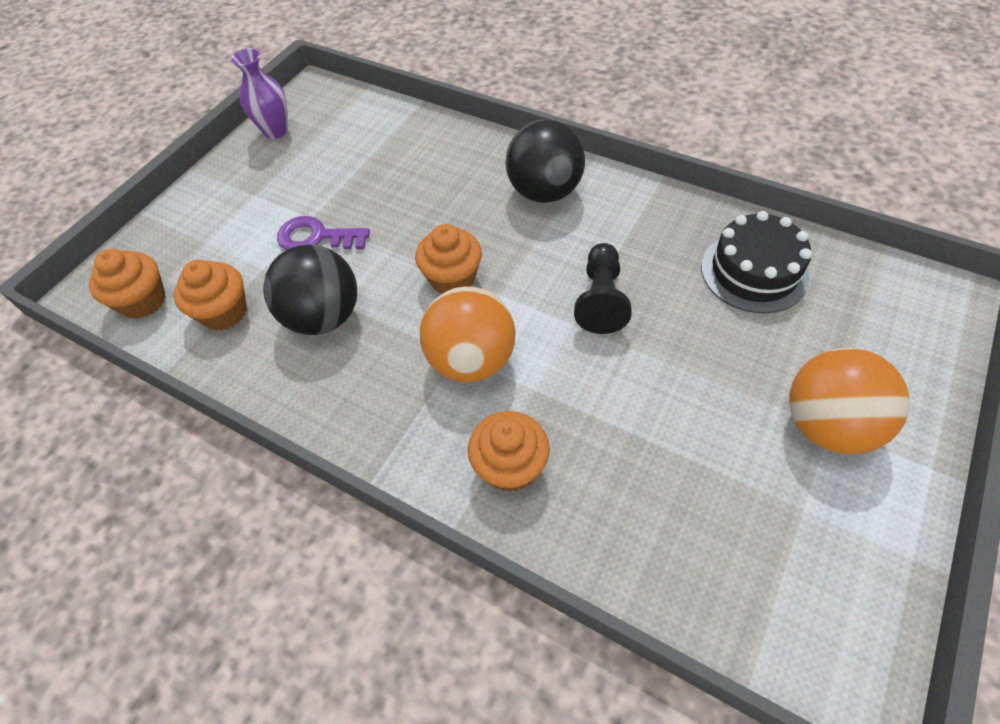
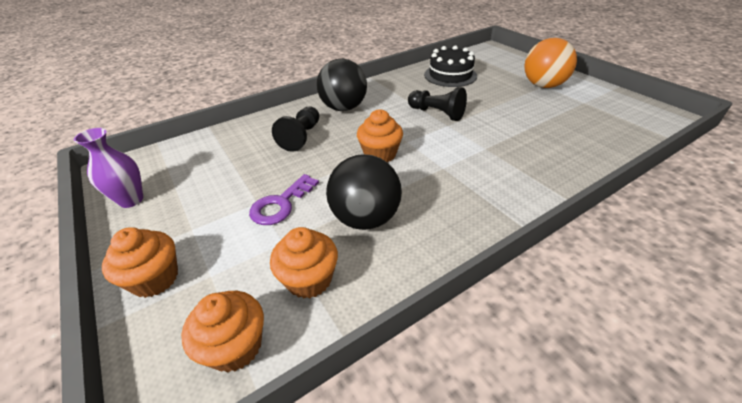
camera: 65 degrees left, 15 degrees down
(448, 187) = (301, 137): none -> black pawn
(471, 360) = (451, 163): orange ball -> none
(510, 466) = (535, 170): orange cupcake -> orange cupcake (155, 279)

